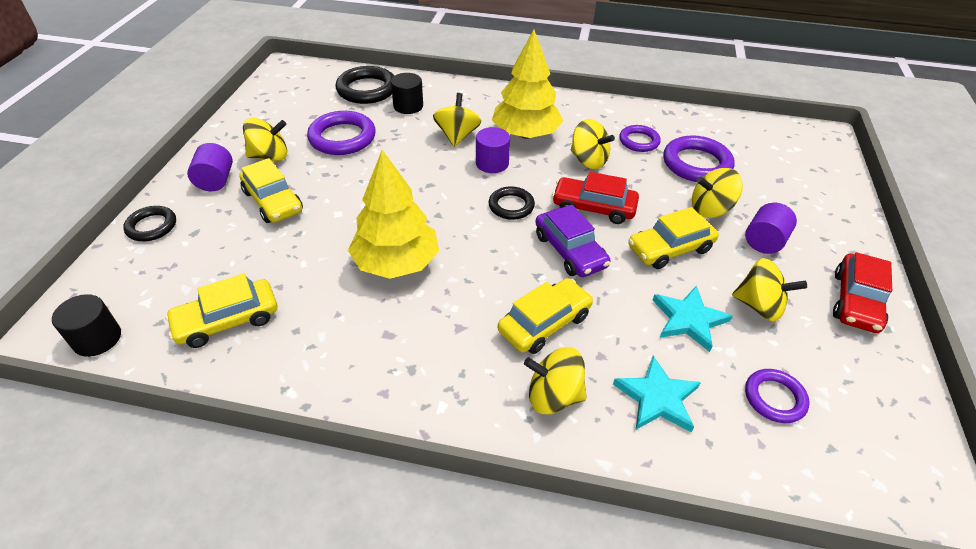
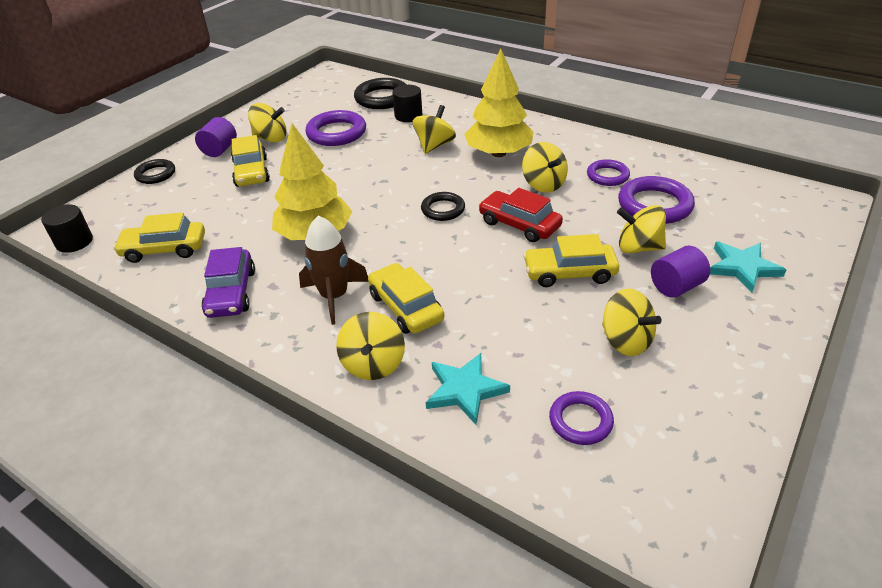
camera: 25 degrees right, 5 degrees down
(464, 330) = (334, 296): none -> brown rocket
(492, 163) = (450, 172): purple cylinder -> none
(544, 323) = (406, 307): yellow car -> yellow car turned 105 degrees counterclockwise
(553, 396) = (373, 364): yellow spinning top -> yellow spinning top turned 120 degrees counterclockwise
(570, 251) = (470, 255): purple car -> purple car (231, 293)
(688, 319) = (543, 335): turquoise star -> turquoise star (742, 267)
(855, 301) = (739, 361): red car -> none

